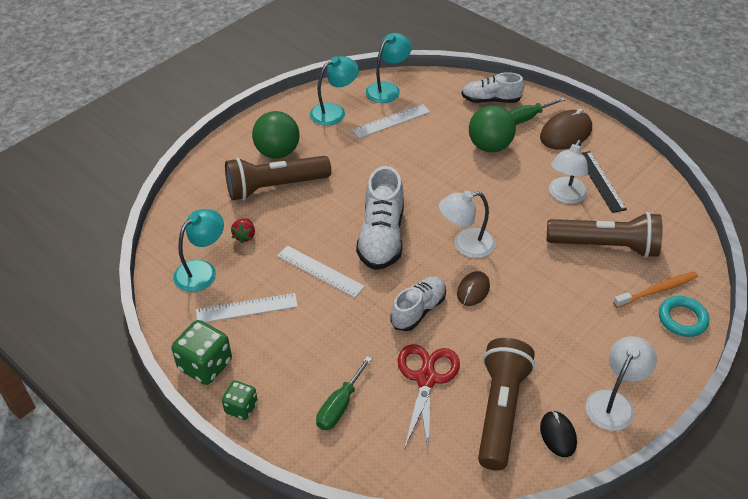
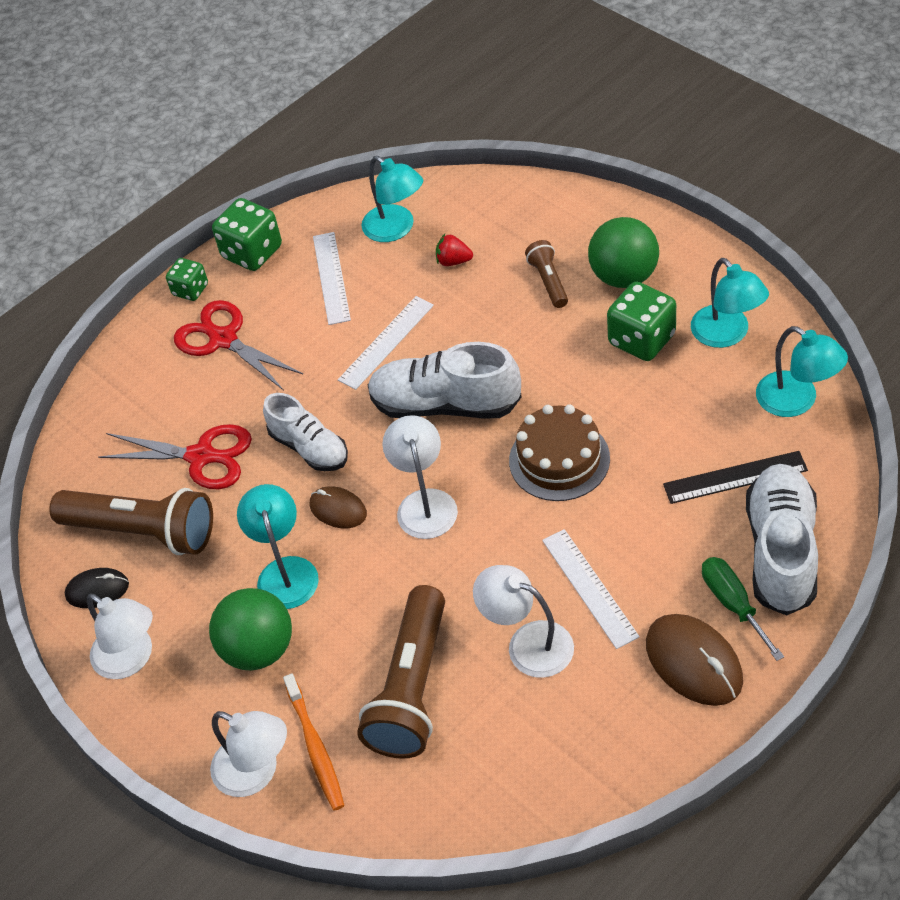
camera: 100 degrees right, 5 degrees up
(275, 187) = (548, 281): brown flashlight -> brown flashlight, size x0.50
(303, 376) = (223, 339): none -> red scissors
(334, 146) = (641, 339): none -> green dice
(339, 406) = (177, 375): green screwdriver -> none
(391, 121) = (709, 408): white ruler -> white ruler (589, 588)
(429, 182) = (559, 459): none -> brown cake
(489, 146) = (651, 543): green ball -> green ball (258, 649)
(491, 100) = (781, 550): white shoe -> white shoe, size x1.53
(527, 316) = (285, 571): none -> turquoise lamp
(600, 181) = (565, 702): black ruler -> black ruler (735, 477)
(682, 319) = (256, 772): turquoise ring -> white lamp

